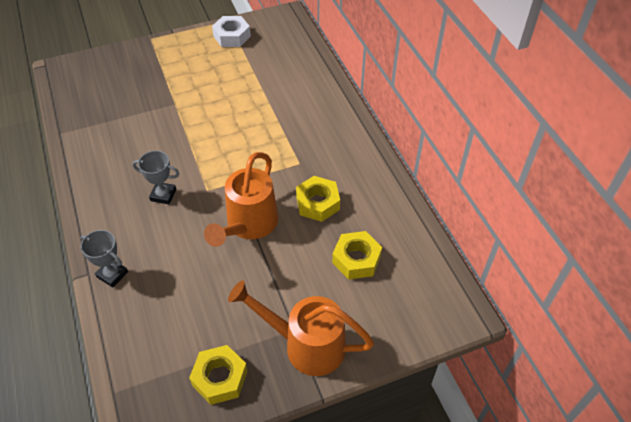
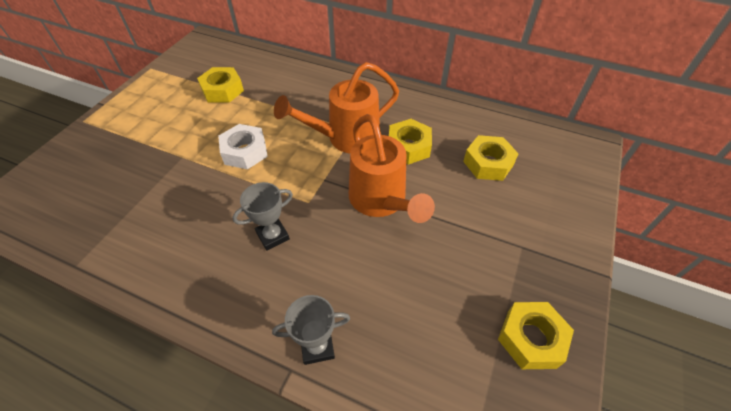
camera: 45 degrees left, 0 degrees up
(232, 36) = (171, 77): white nut -> white nut (245, 152)
(251, 69) = (222, 90): none -> yellow nut
(306, 345) = (545, 250): orange watering can -> orange watering can (346, 138)

